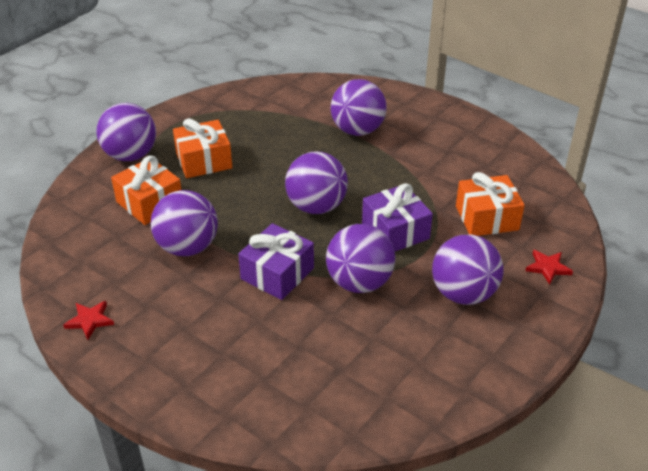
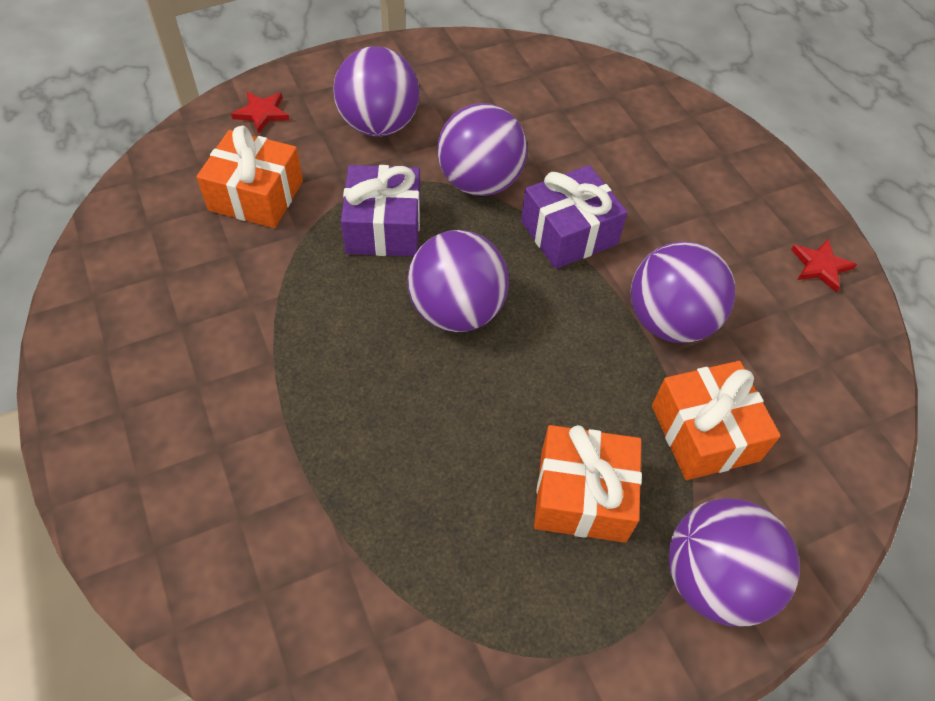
camera: 155 degrees left, 15 degrees up
(357, 130) = (275, 443): purple ball -> none

